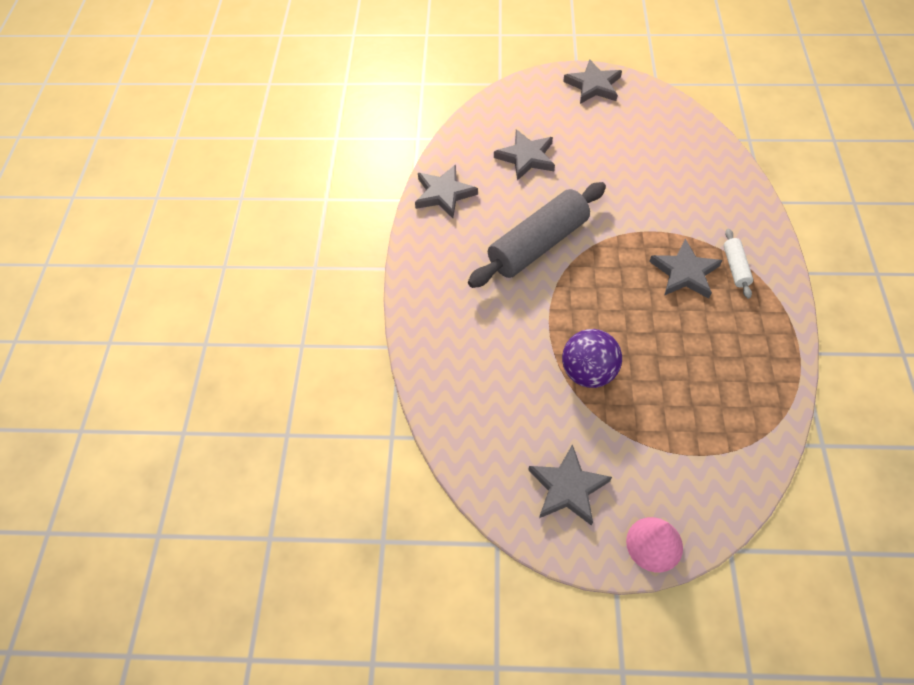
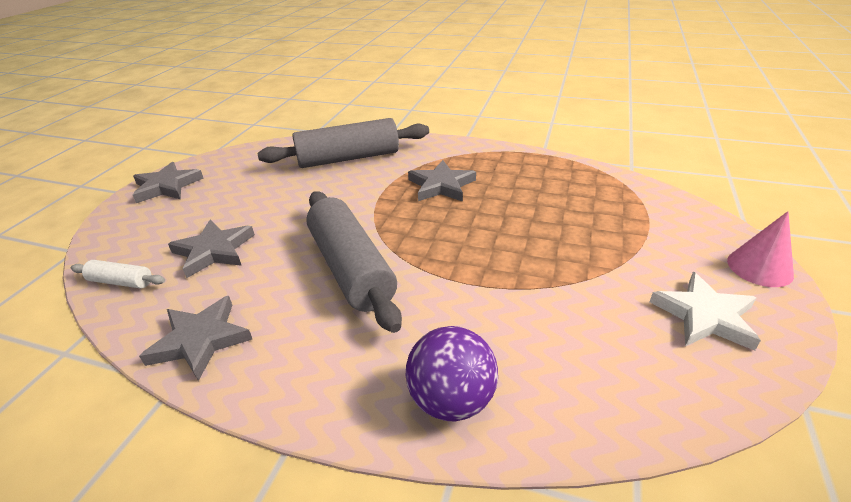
camera: 75 degrees left, 20 degrees down
(568, 488) = (705, 316): grey star -> white star
(588, 373) = (546, 267): purple ball -> purple ball (451, 400)
(700, 185) = (348, 158): none -> grey rolling pin
(735, 268) = (448, 161): white rolling pin -> white rolling pin (121, 282)

